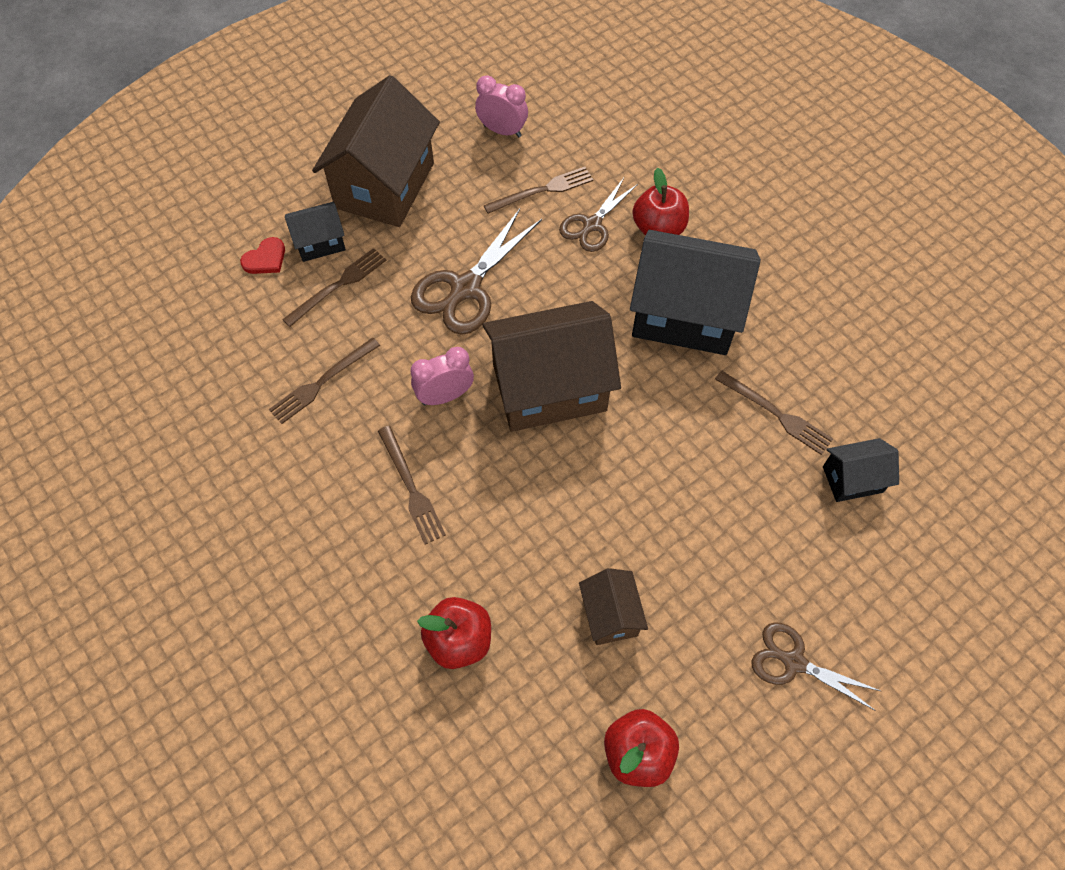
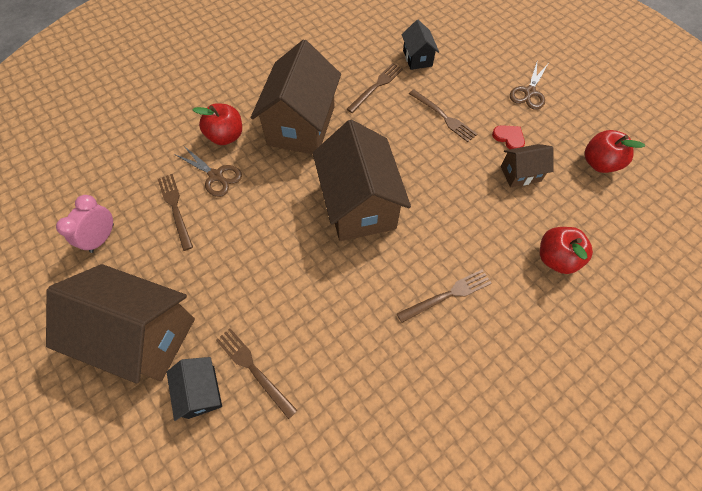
camera: 90 degrees left, 0 degrees up
(265, 259) = (213, 447): red heart -> red heart (509, 138)
(322, 382) = (355, 374): brown fork -> brown fork (443, 117)
(445, 396) = (367, 274): pink clock -> none
(465, 289) = (267, 263): brown scissors -> none
(684, 315) = (301, 125): black house -> brown house

